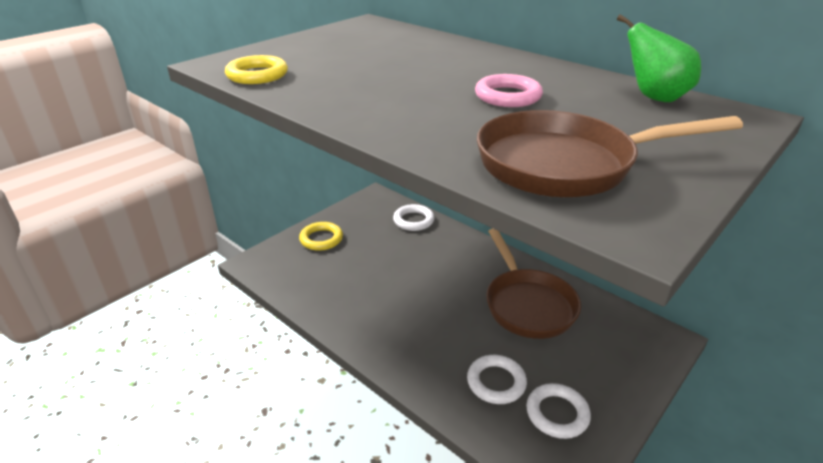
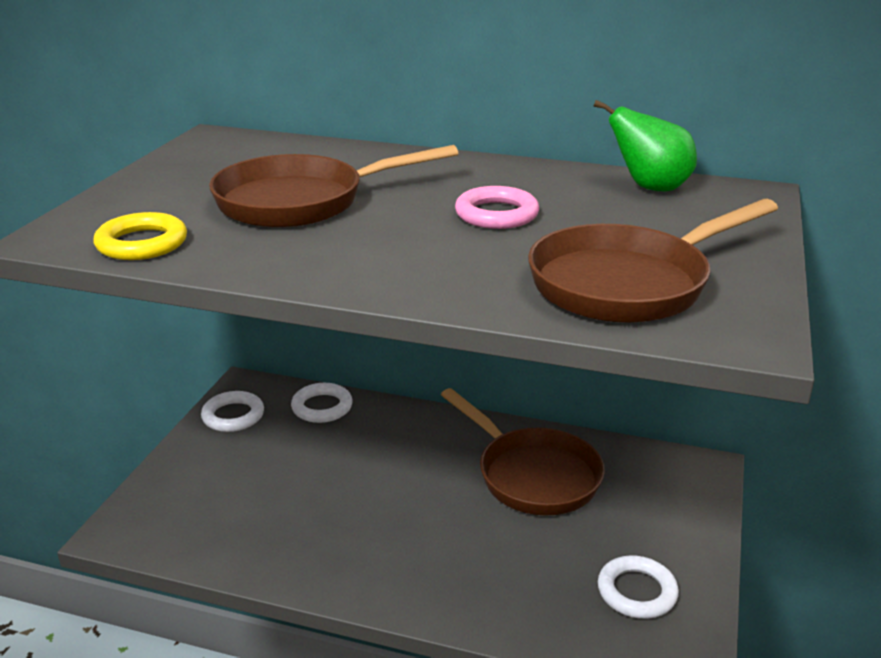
camera: 25 degrees left, 5 degrees down
(321, 239) = (202, 468): yellow ring -> none
(379, 66) = (301, 202): none -> brown pan
(496, 382) = (549, 580): white ring -> white ring (233, 416)

